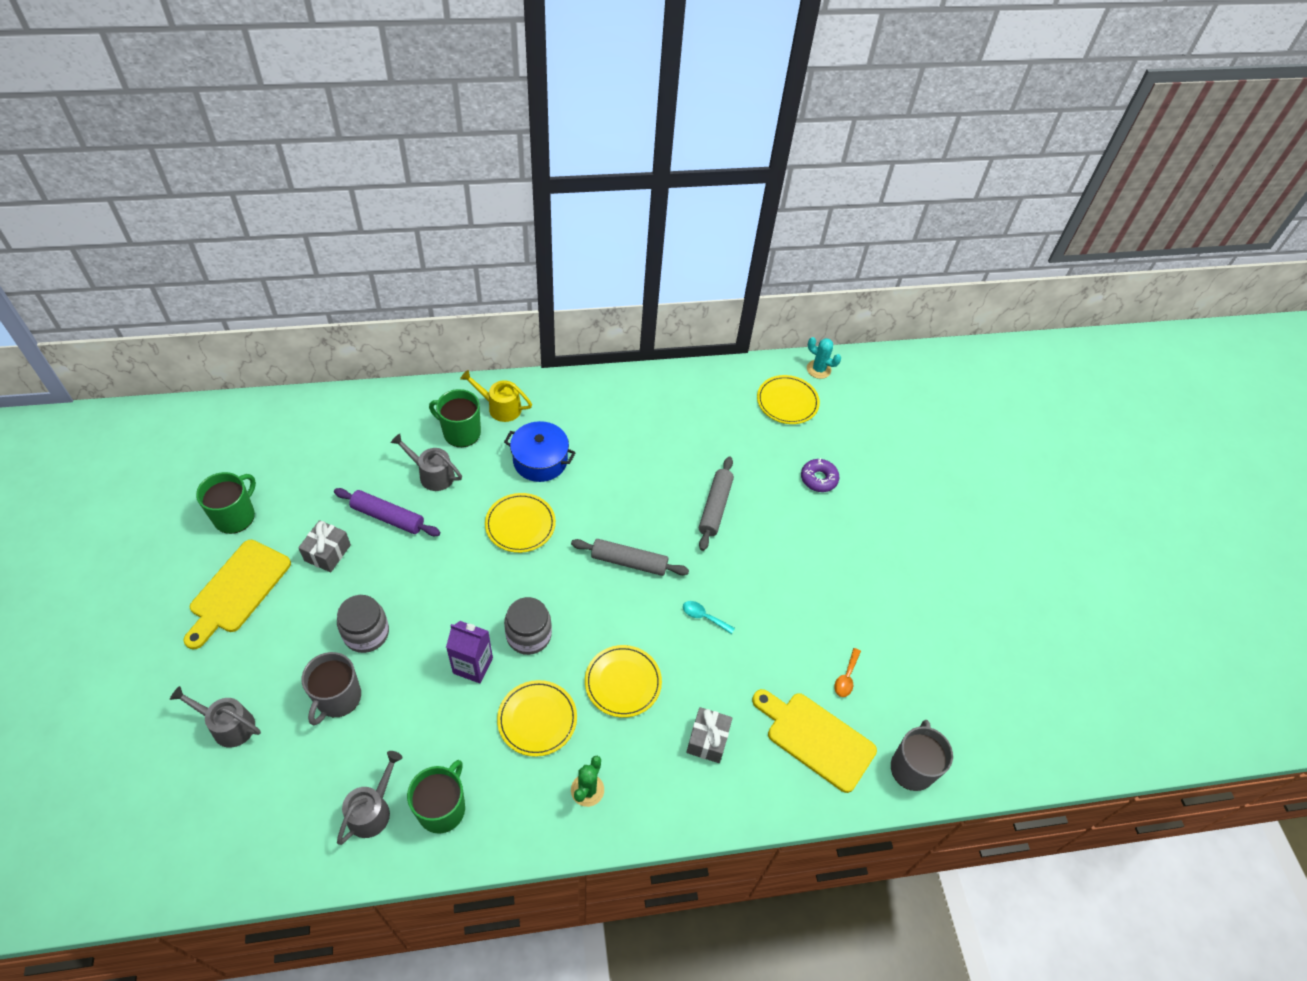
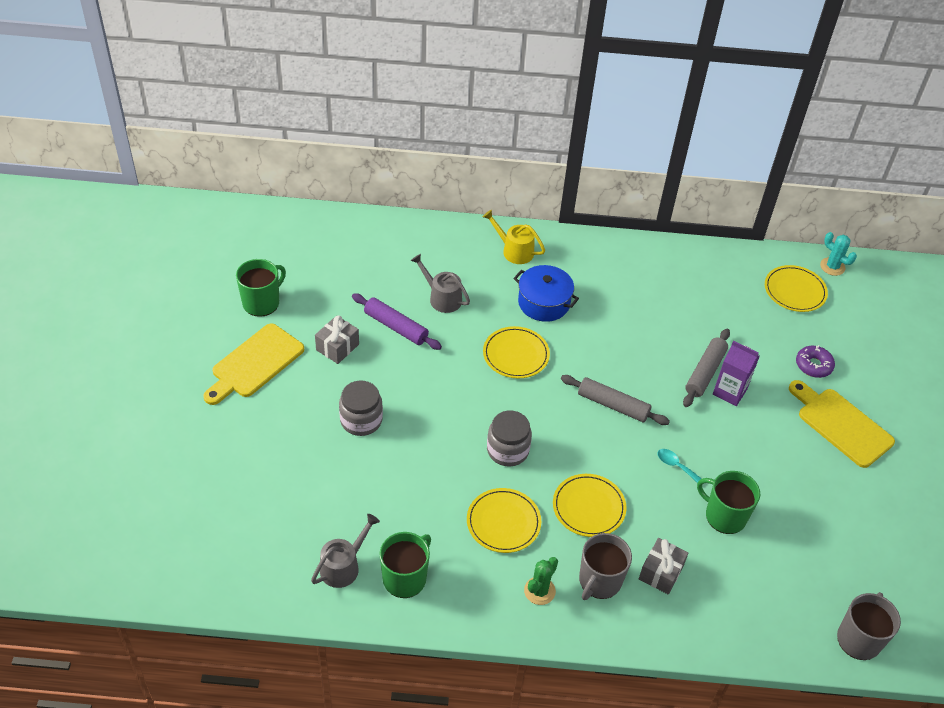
camera: 15 degrees right, 5 degrees down
(228, 725) = (230, 471): grey watering can -> none
(338, 698) = (328, 469): grey mug -> grey mug (599, 581)
(461, 432) = (474, 266): green mug -> green mug (724, 516)
(473, 665) = (452, 465): purple carton -> purple carton (729, 392)
(816, 738) = (767, 593): yellow cutting board -> yellow cutting board (841, 424)
(846, 677) = (807, 546): orange spoon -> none

